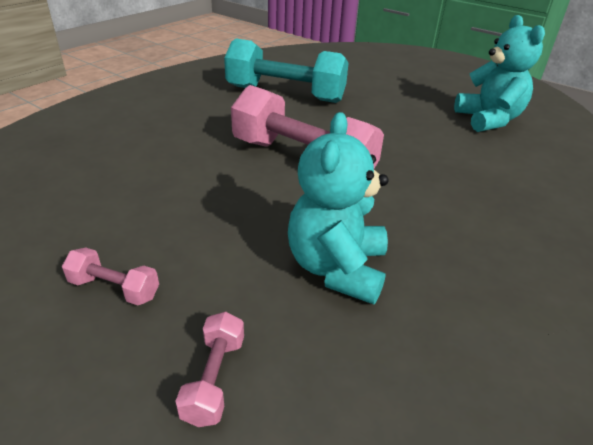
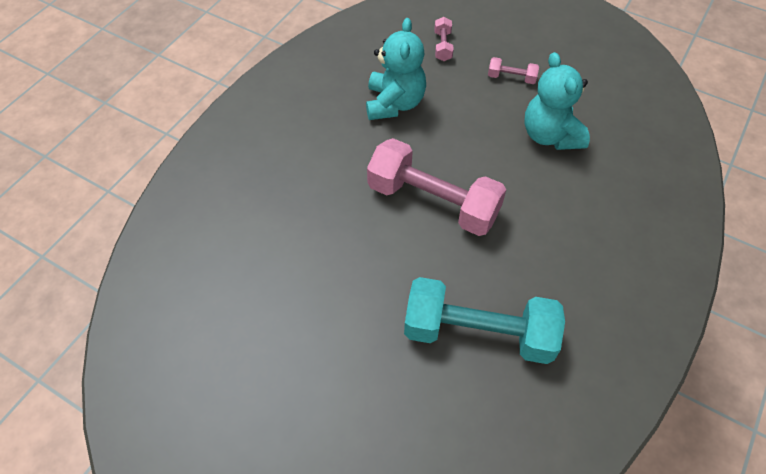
camera: 175 degrees right, 20 degrees up
(488, 120) = (233, 310): turquoise teddy bear -> turquoise teddy bear (550, 135)

